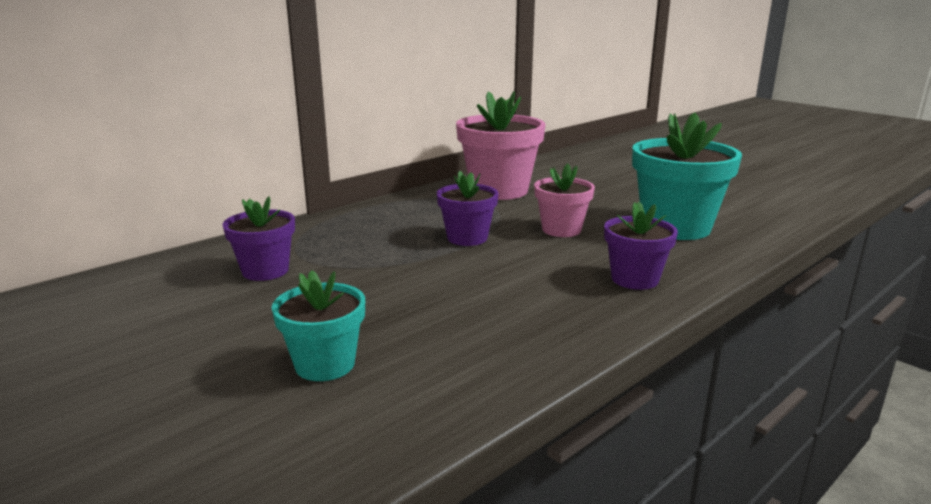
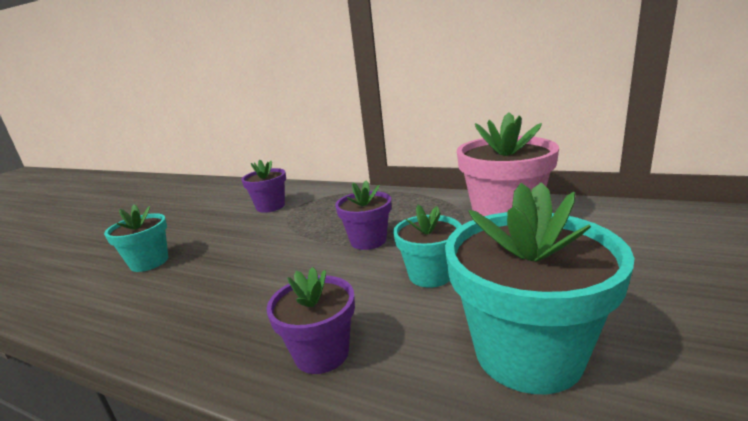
camera: 70 degrees right, 0 degrees up
(561, 230) = (430, 275): pink flower pot -> turquoise flower pot

